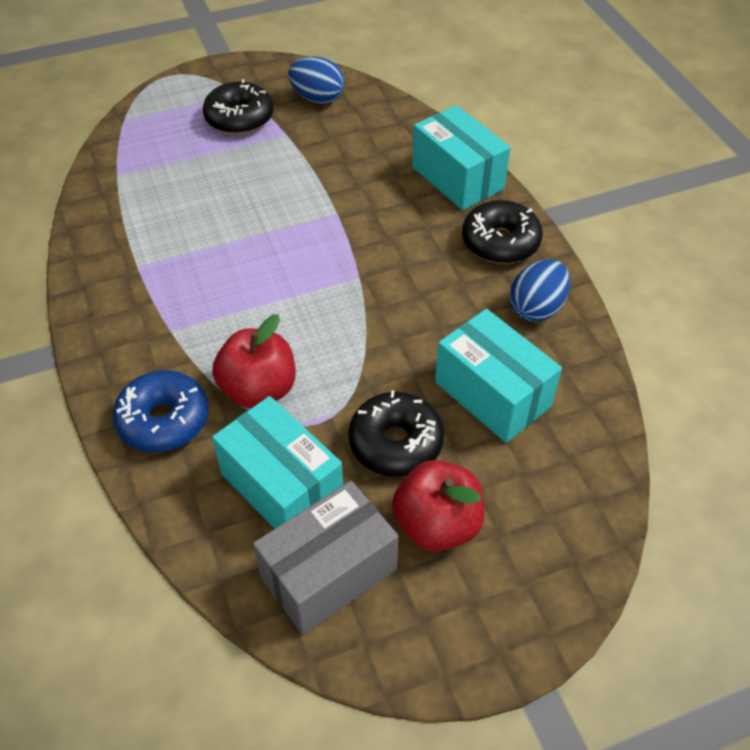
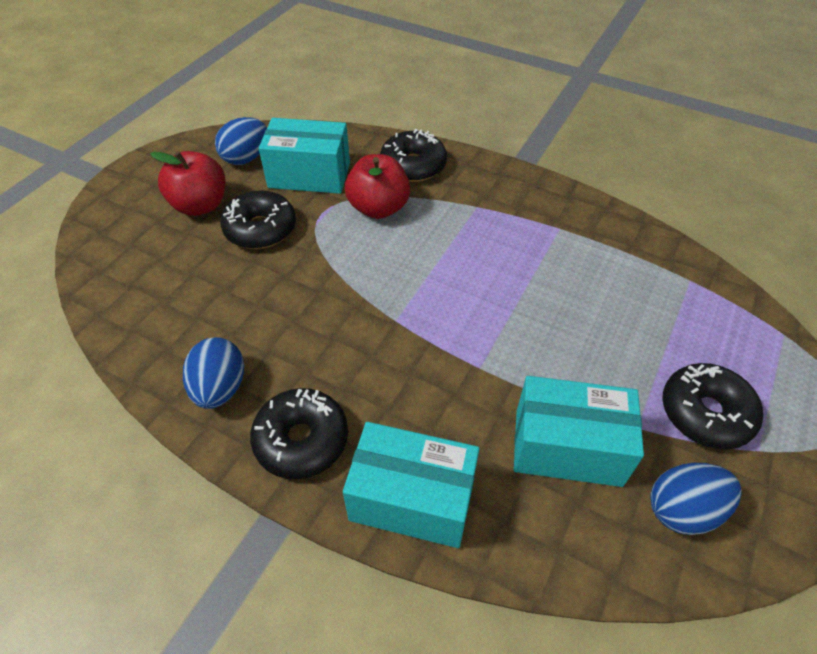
camera: 140 degrees right, 0 degrees up
(164, 420) = (413, 166): blue donut -> black donut
(329, 573) = (246, 158): grey box -> blue egg
(492, 394) = (214, 294): turquoise box -> turquoise box (567, 447)

